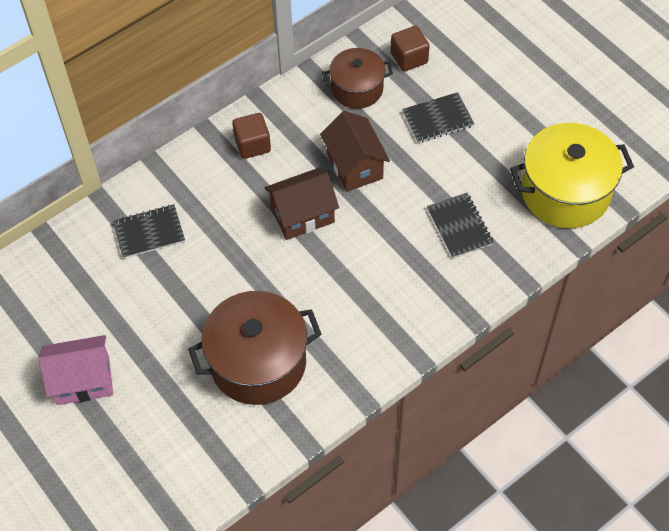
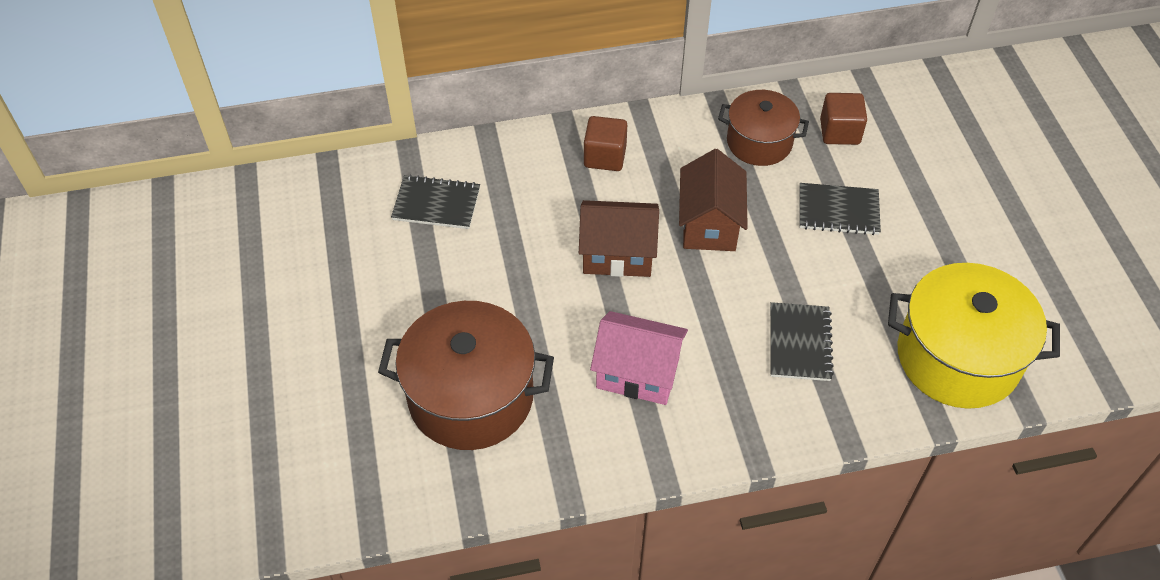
camera: 25 degrees right, 5 degrees down
(83, 380) = (269, 331): pink house -> pink house (637, 373)

